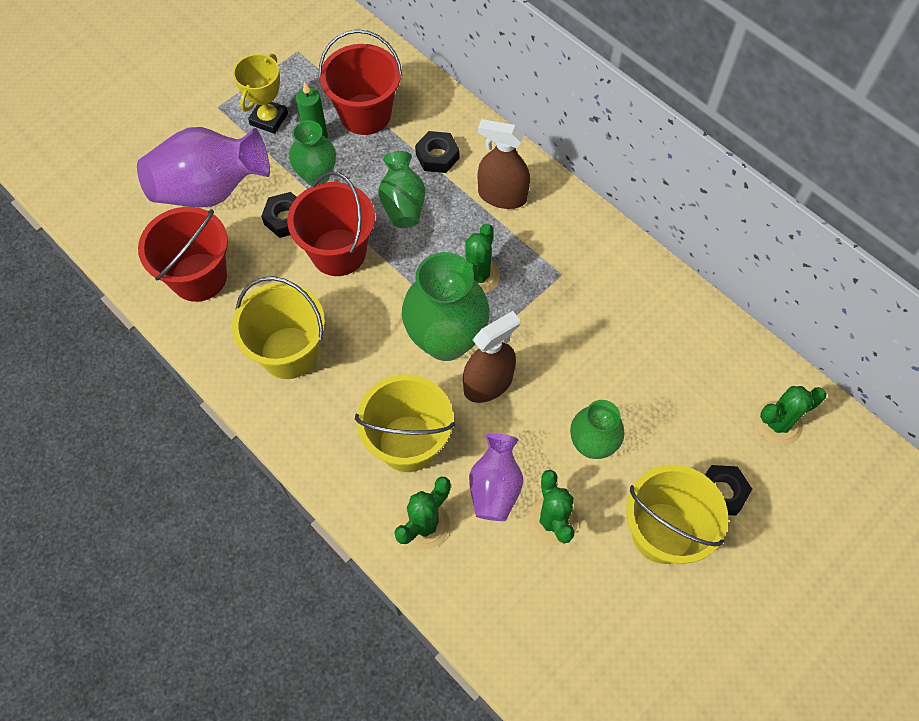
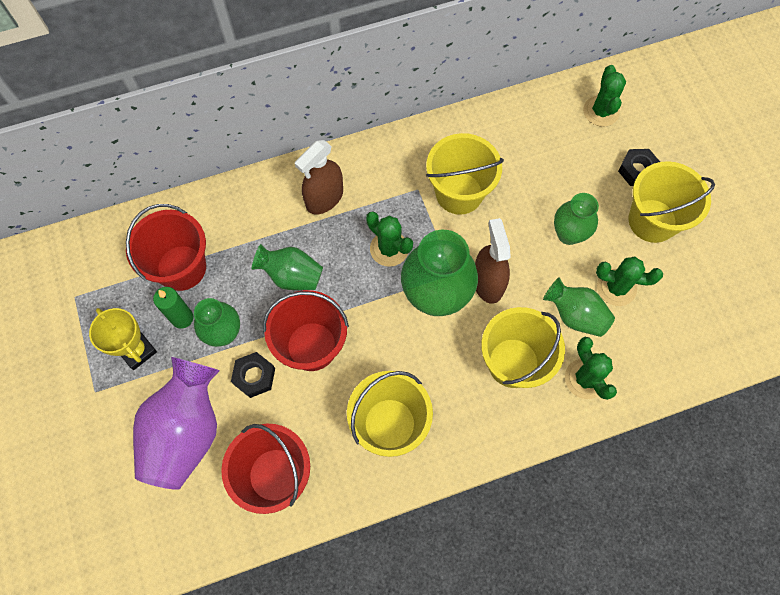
camera: 65 degrees left, 5 degrees up
(437, 156) = (258, 229): black nut -> none
(495, 487) = (575, 315): purple vase -> green vase
(579, 315) = (459, 193): none -> yellow bucket

